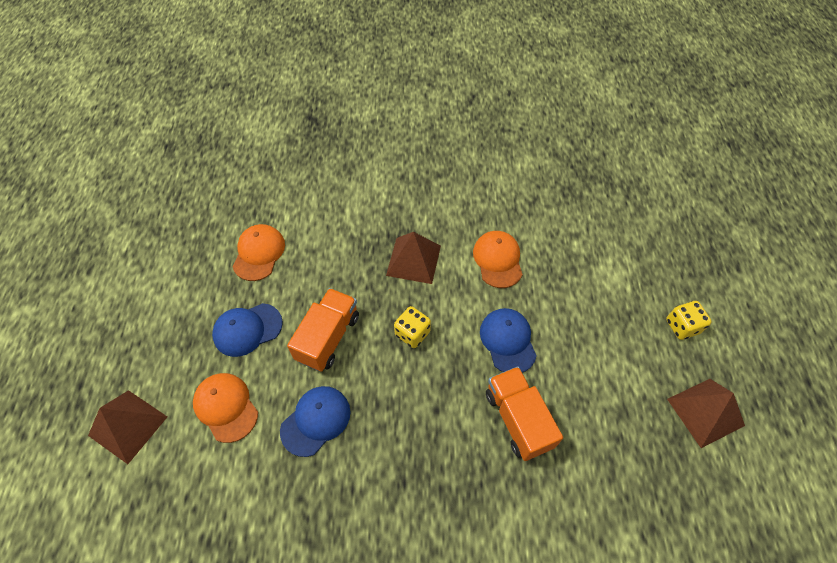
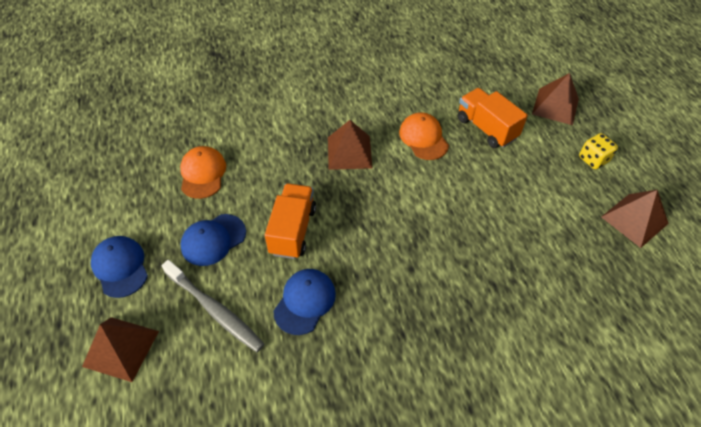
camera: 15 degrees left, 5 degrees down
(226, 407) = (214, 310): orange cap -> grey toothbrush
(412, 333) = (369, 211): yellow dice -> none
(508, 341) = (454, 200): blue cap -> blue cap (120, 267)
(517, 419) = (484, 260): orange truck -> orange truck (486, 128)
(660, 251) = (555, 106): none -> brown pyramid

